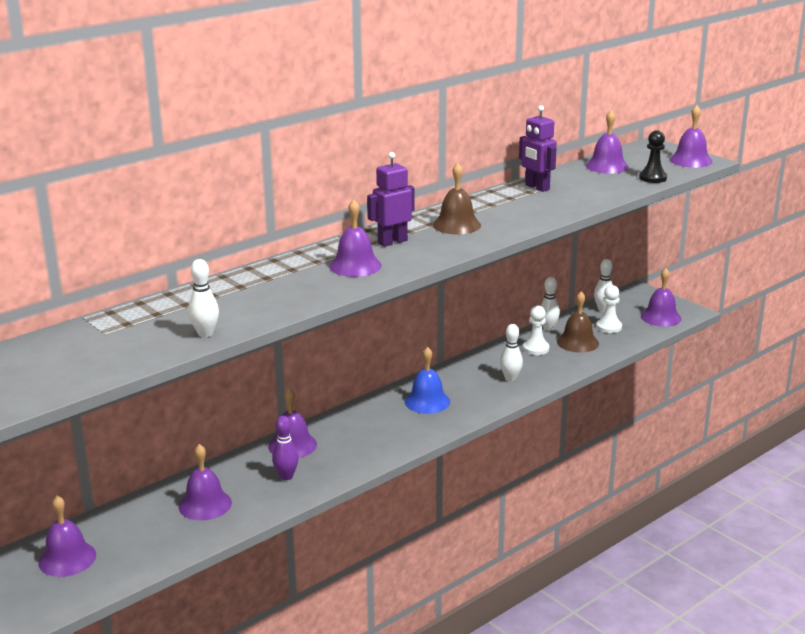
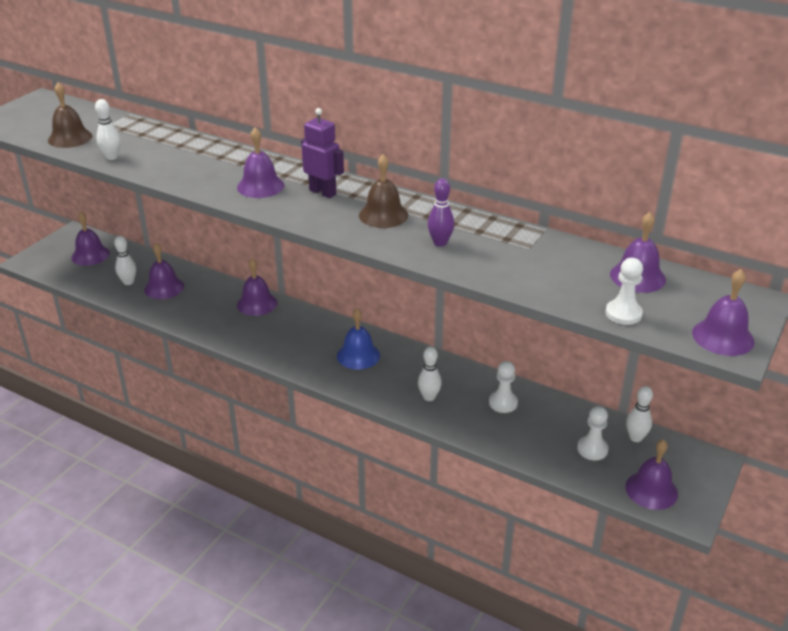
camera: 70 degrees right, 10 degrees up
(286, 476) = (211, 312): purple bowling pin -> purple bowling pin (440, 243)
(537, 187) = (524, 242): purple robot -> none
(548, 328) = (556, 404): white bowling pin -> white bowling pin (128, 282)
(577, 342) = (537, 430): brown bell -> brown bell (70, 138)
(652, 178) = (623, 314): black pawn -> white pawn

